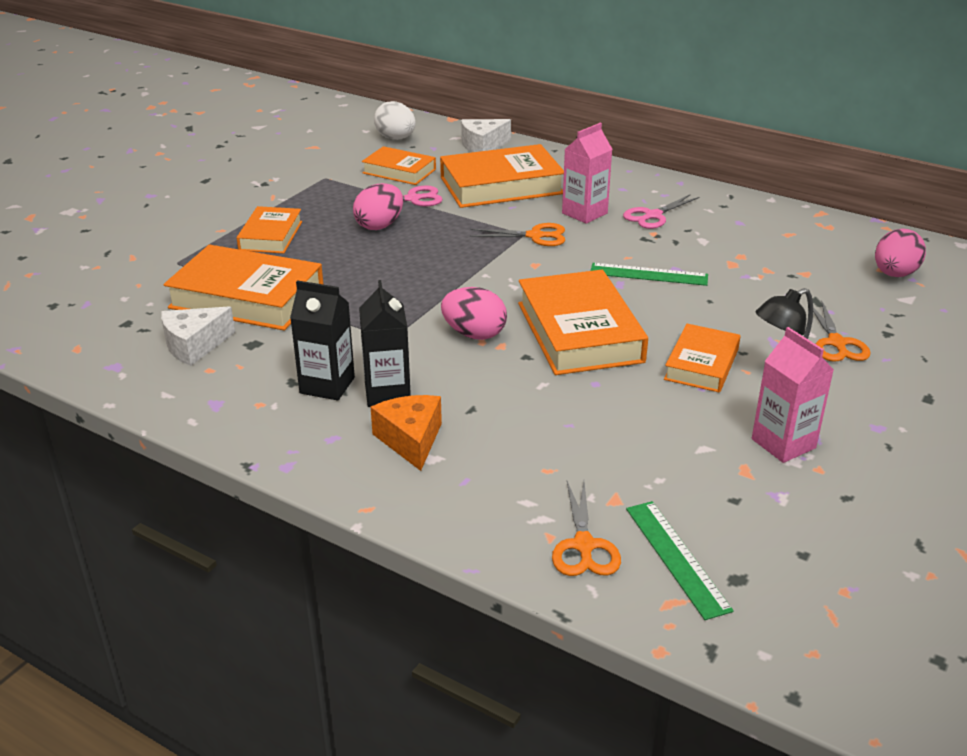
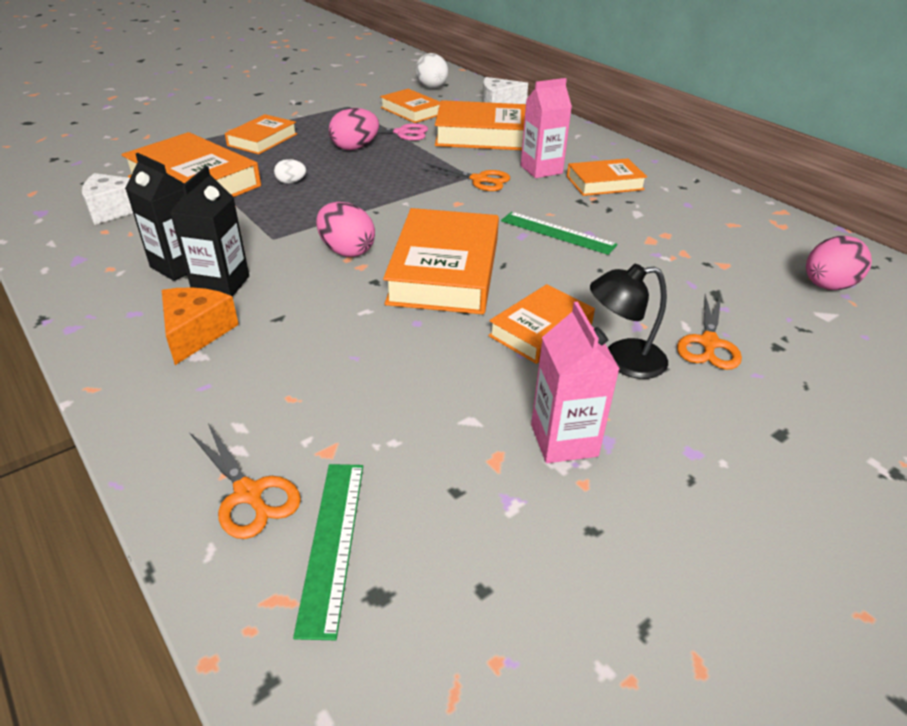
camera: 20 degrees right, 5 degrees up
(351, 277) = (291, 182): none -> white egg
(583, 545) = (248, 494): orange scissors -> orange scissors turned 60 degrees counterclockwise
(653, 216) = (604, 183): pink scissors -> orange book

